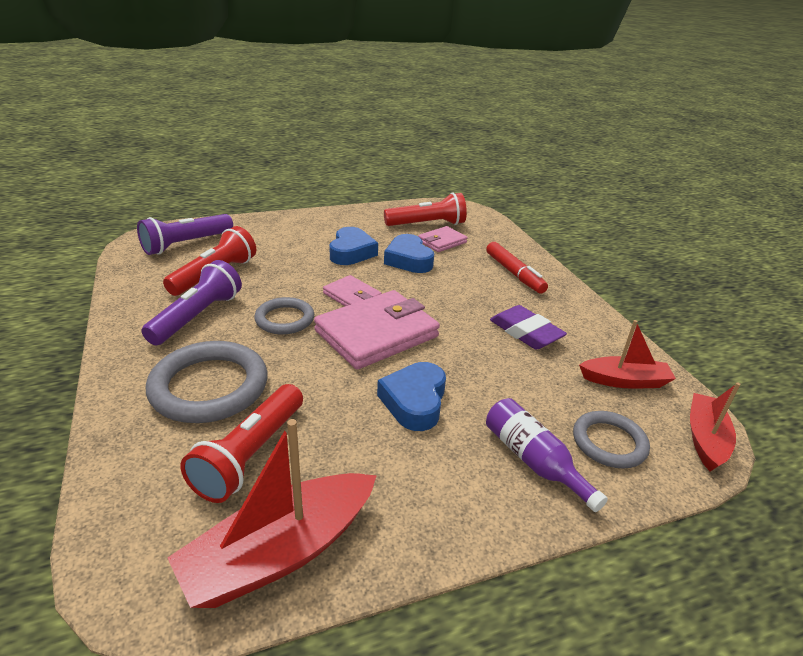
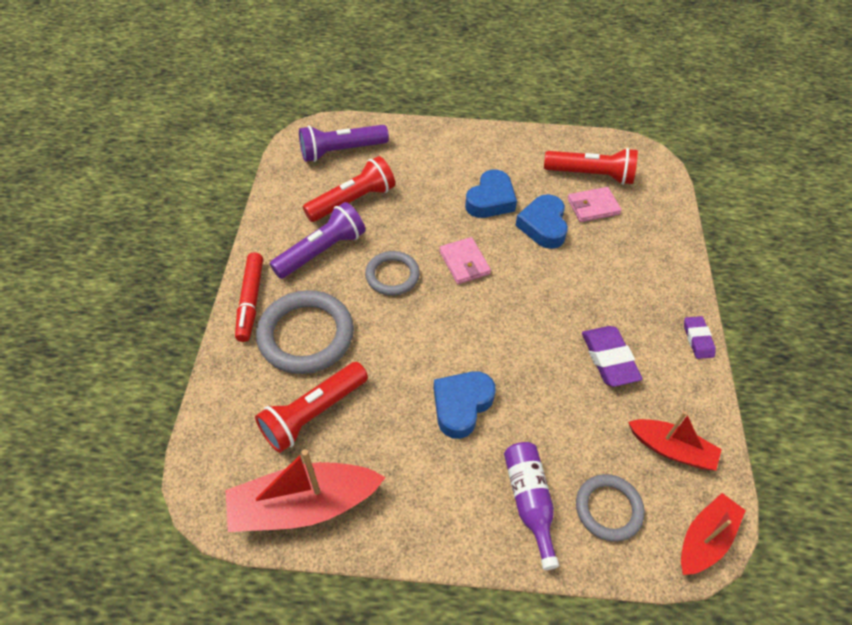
camera: 25 degrees right, 20 degrees up
(376, 334) = (465, 317): pink wallet -> none
(514, 273) = (646, 275): red marker -> red marker (250, 301)
(585, 303) = (697, 339): none -> purple eraser

